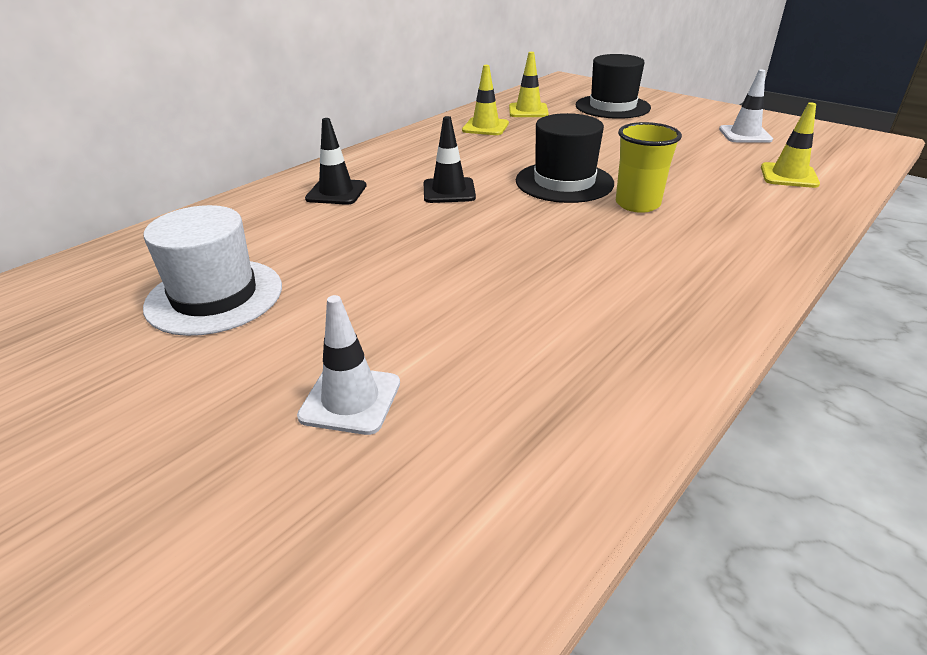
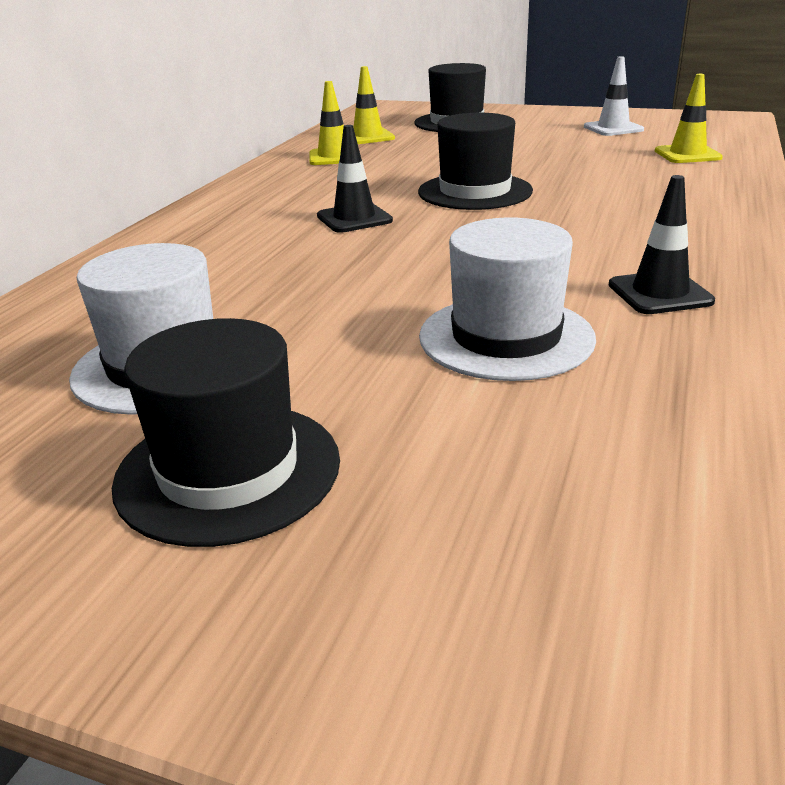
camera: 20 degrees left, 5 degrees down
(180, 396) = (228, 470): none -> black hat
(336, 192) = (216, 241): black traffic cone -> black traffic cone (659, 293)
(350, 400) = (447, 422): white traffic cone -> none
(461, 333) = (506, 337): none -> white hat
(637, 204) = (570, 198): yellow cup -> none

